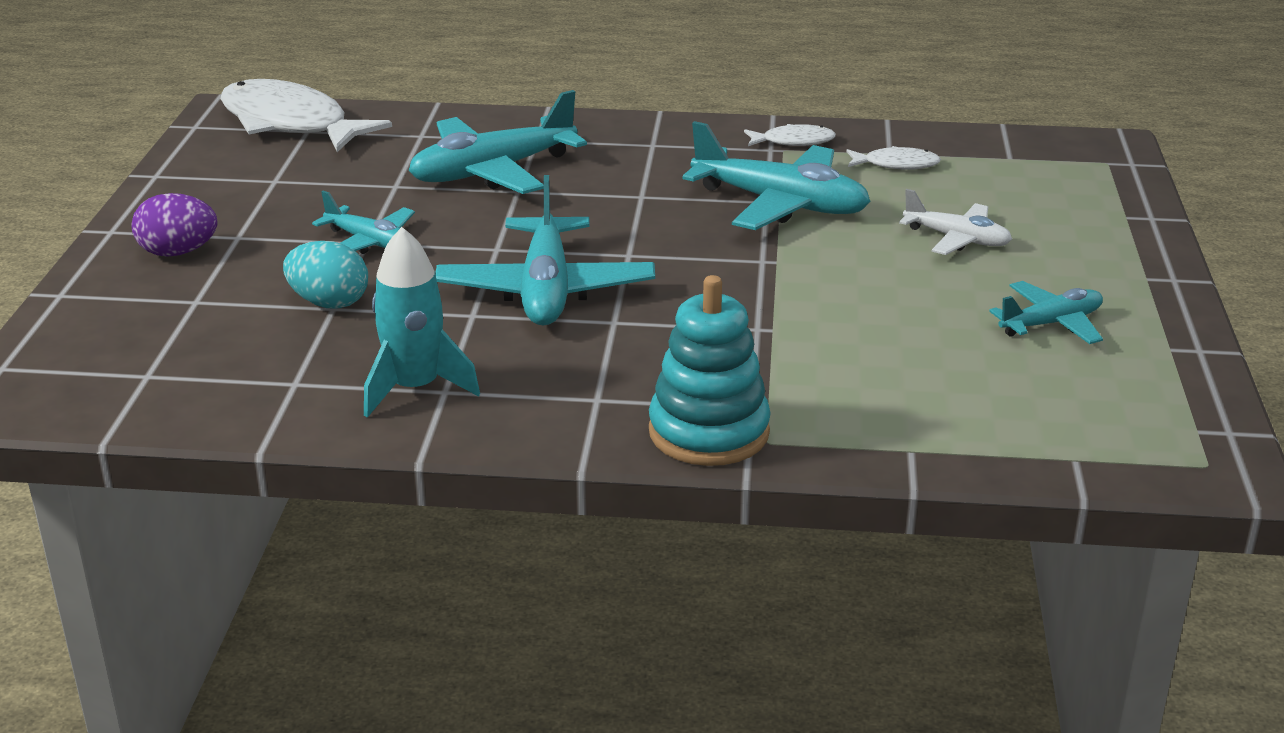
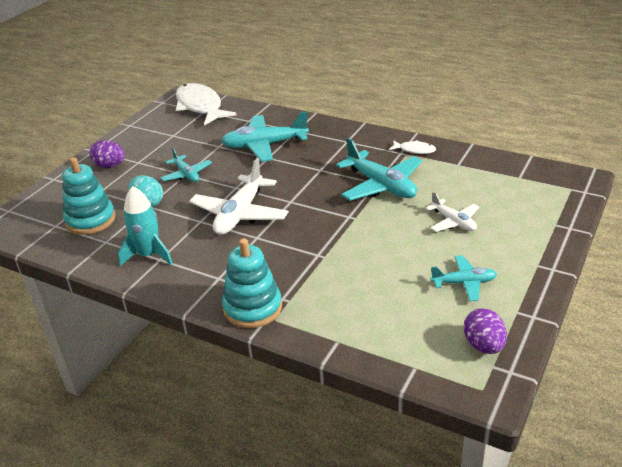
camera: 25 degrees right, 5 degrees up
(223, 352) = (90, 220): none -> turquoise stacking toy
(546, 290) = (240, 214): turquoise plane -> white plane
(896, 164) = (456, 172): white fish -> none
(1158, 405) = (484, 345): none -> purple egg

